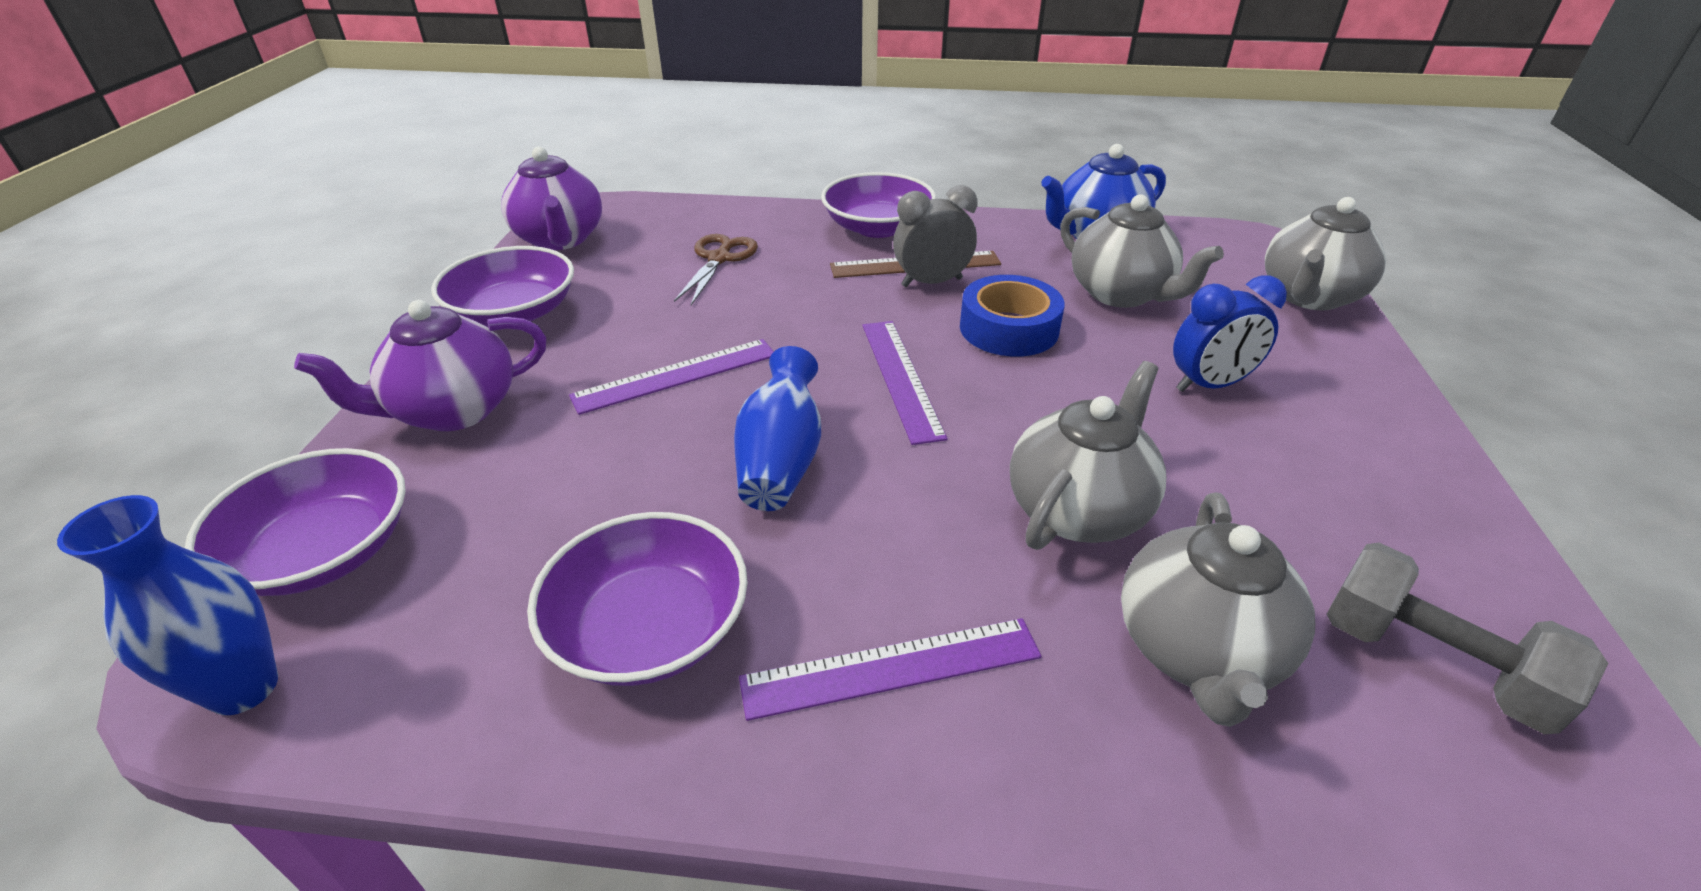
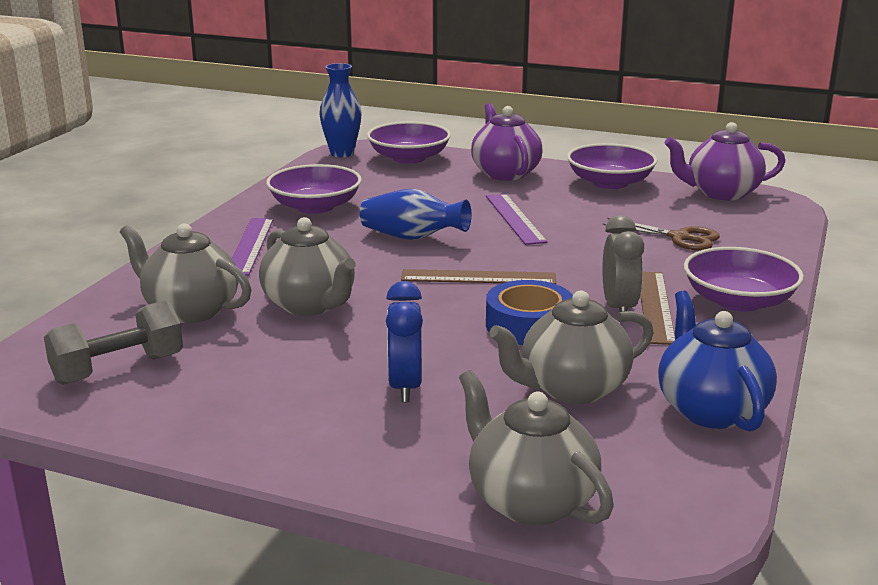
camera: 105 degrees right, 15 degrees down
(901, 378) = (478, 277): purple ruler -> brown ruler

